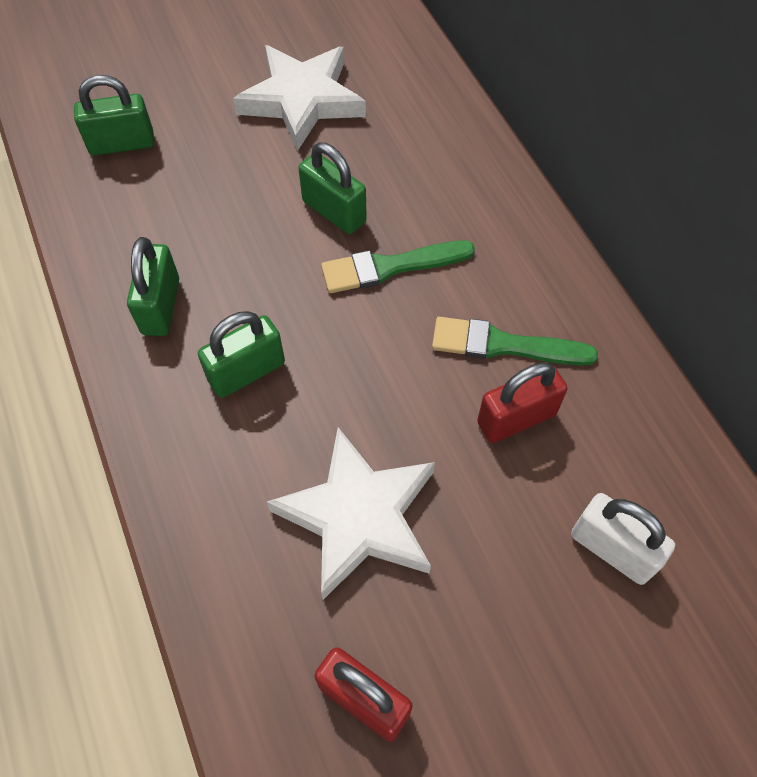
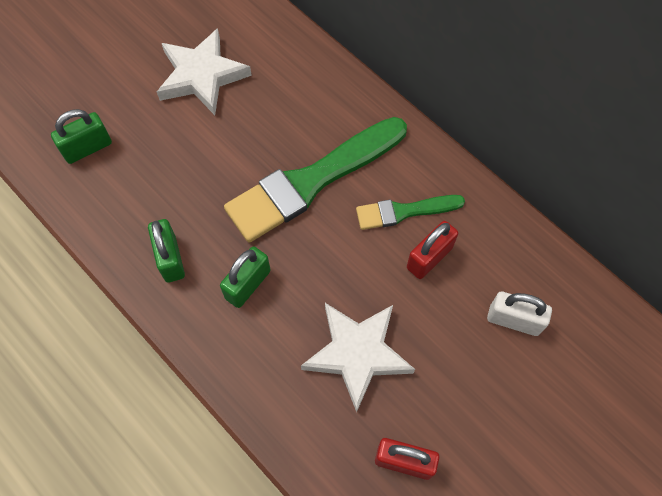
camera: 20 degrees left, 5 degrees up
(334, 211) = (258, 153): green padlock -> none
(390, 267) = (312, 181): green brush -> green brush, size x1.91

